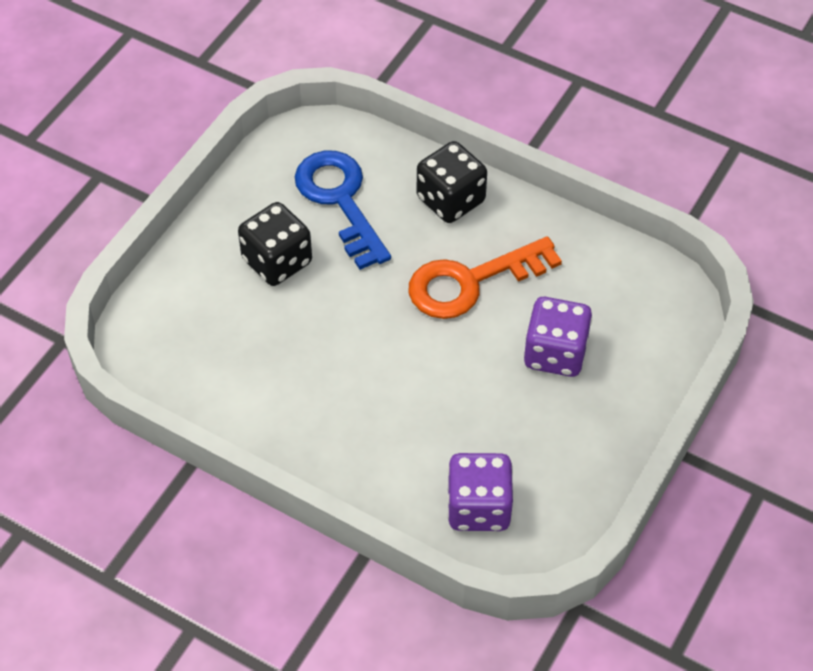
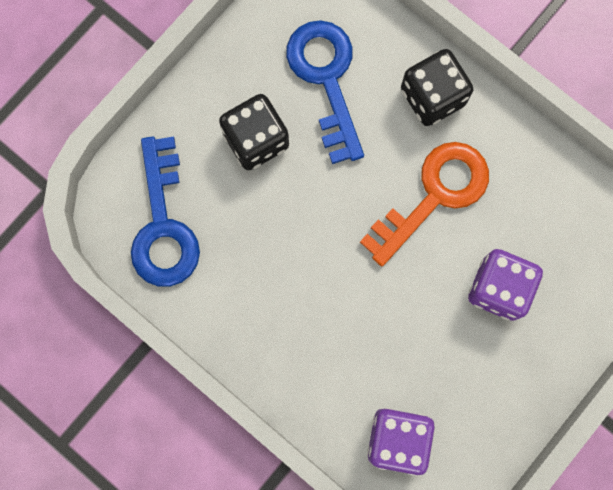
camera: 10 degrees right, 25 degrees up
(192, 349) = (163, 225): none -> blue key
(470, 282) = (434, 195): orange key -> orange key turned 150 degrees clockwise

